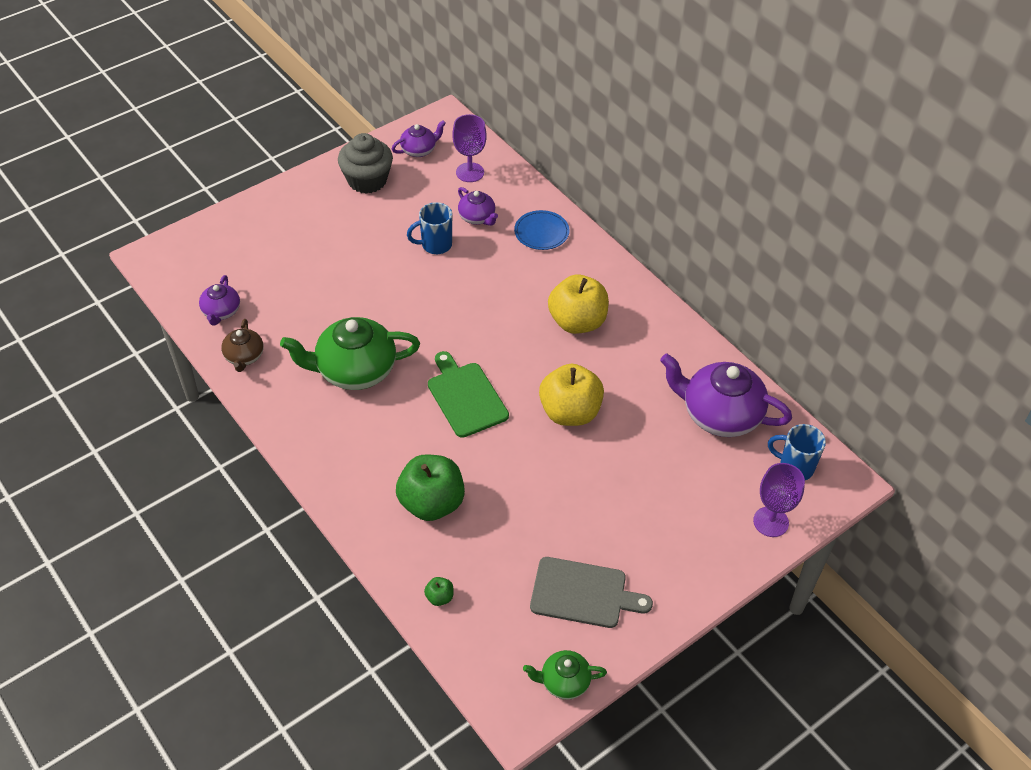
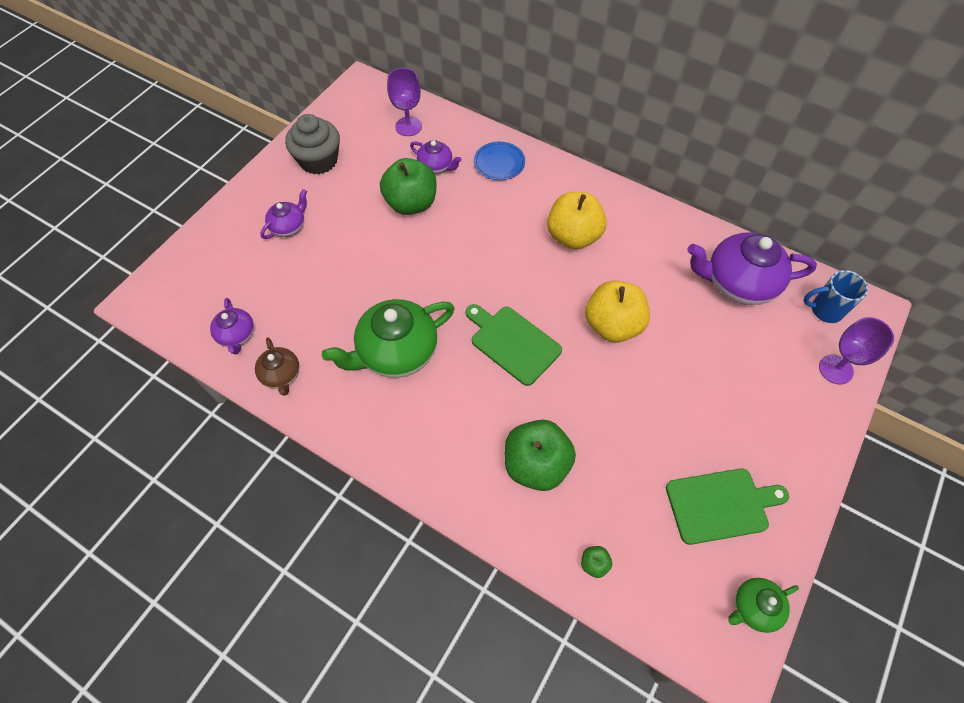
camera: 20 degrees left, 10 degrees up
(419, 150) = (353, 119): purple teapot -> purple teapot (289, 226)
(435, 245) = (411, 203): blue mug -> green apple
(583, 593) = (721, 505): grey cutting board -> green cutting board

